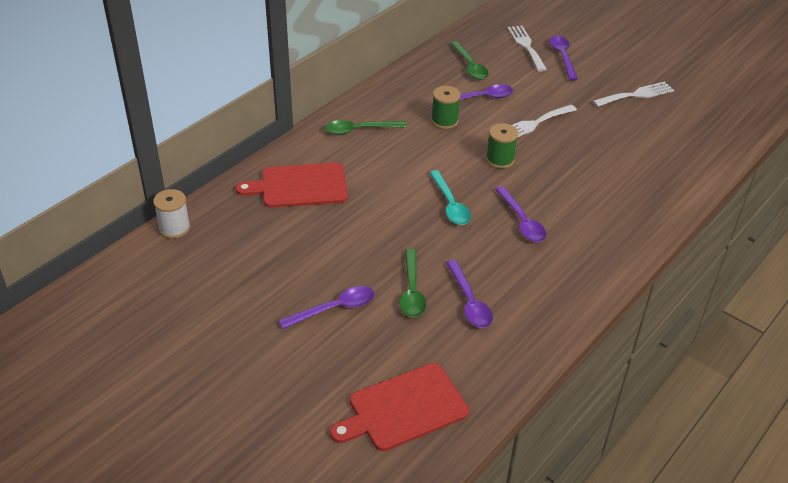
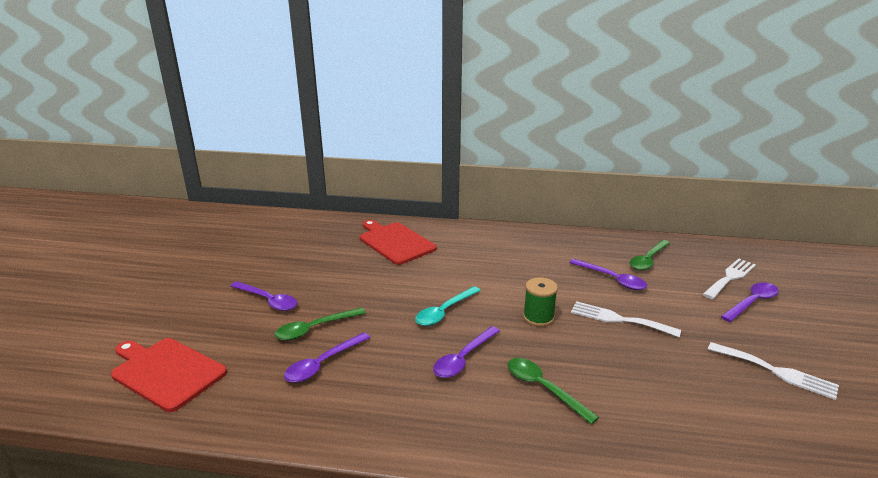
camera: 60 degrees right, 15 degrees down
(174, 228) = (308, 218): white spool -> none
(359, 130) = (489, 242): green spoon -> green spoon (543, 388)
(444, 121) = (553, 273): green spool -> none

